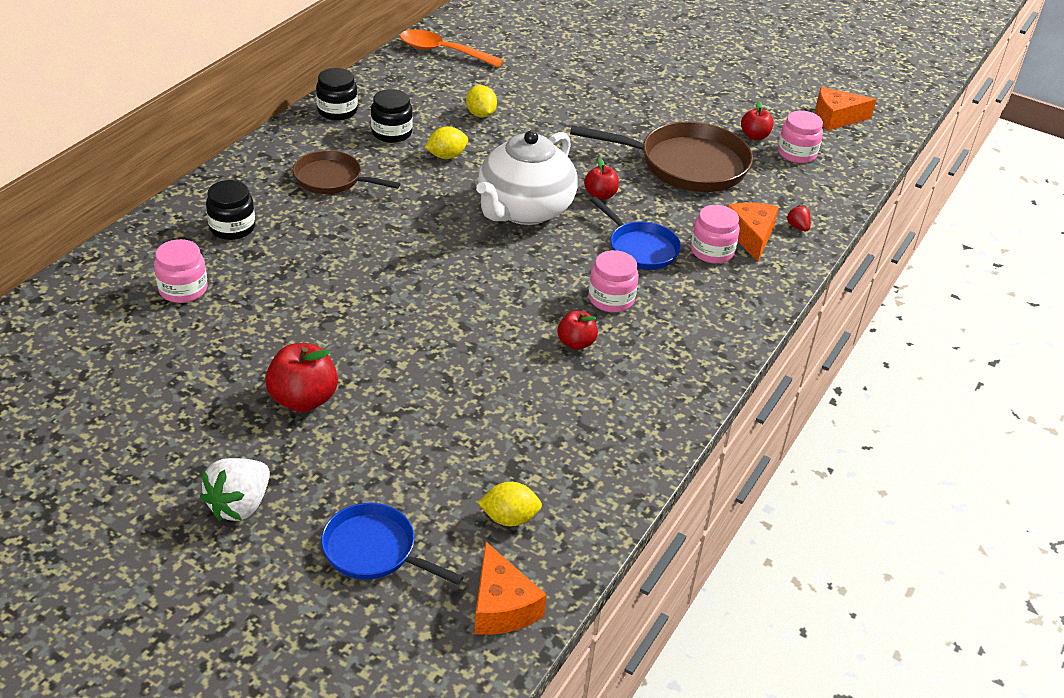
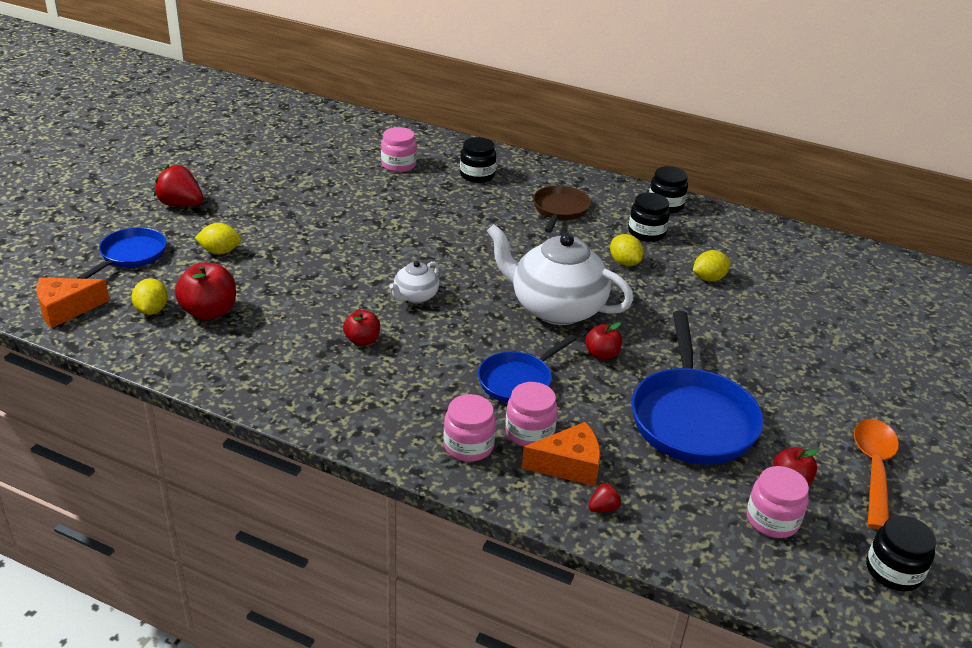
camera: 85 degrees right, 5 degrees down
(239, 505) = (181, 204): white strawberry -> red strawberry
(303, 399) = (283, 218): red apple -> red apple (209, 312)
(378, 459) = (220, 251): none -> yellow lemon
(442, 52) = (811, 252): orange spoon -> orange spoon (873, 469)
(496, 300) = (415, 296): none -> white teapot
(611, 299) = (430, 361): pink jar -> pink jar (468, 446)
(685, 165) = (692, 418): brown pan -> blue pan
(836, 118) = (893, 571): orange cheese -> black jar

